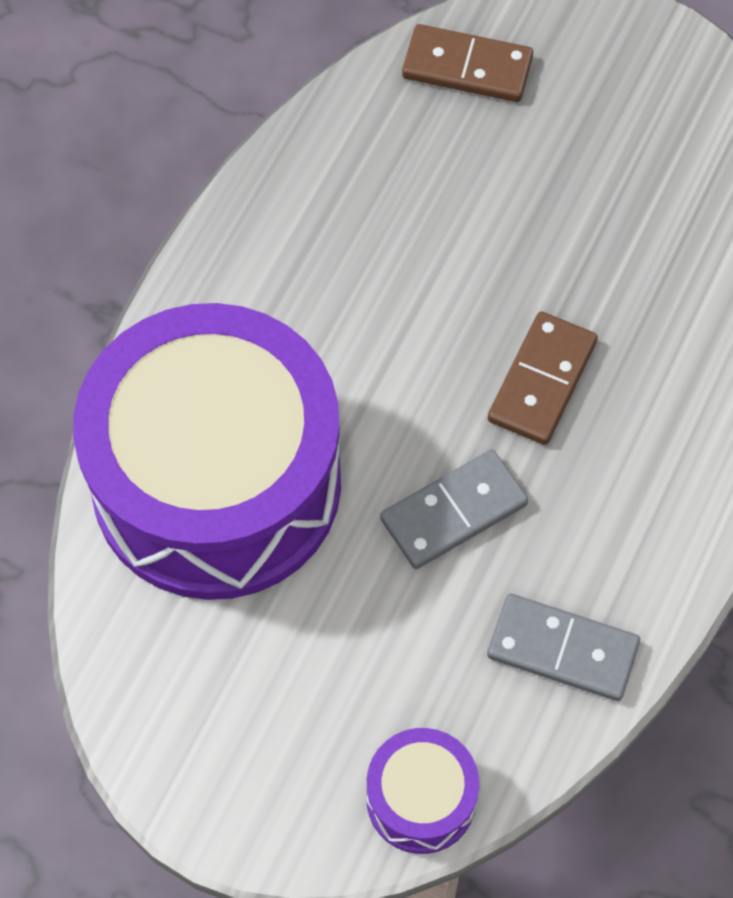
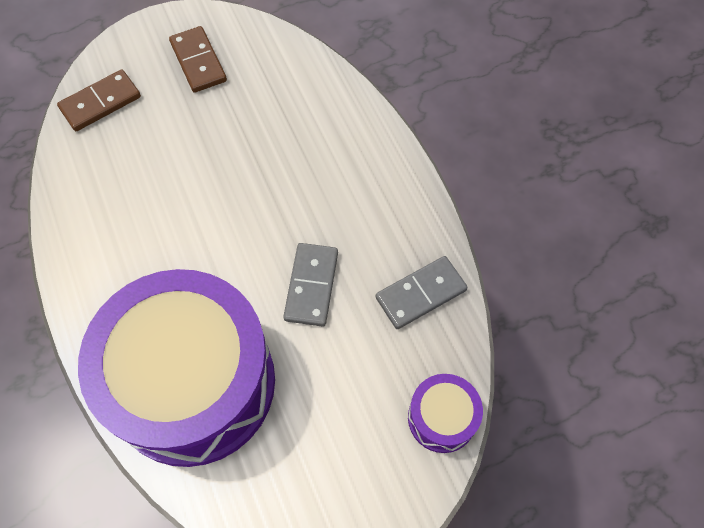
camera: 50 degrees left, 0 degrees up
(542, 381) = (284, 197): brown domino -> brown domino (198, 61)

